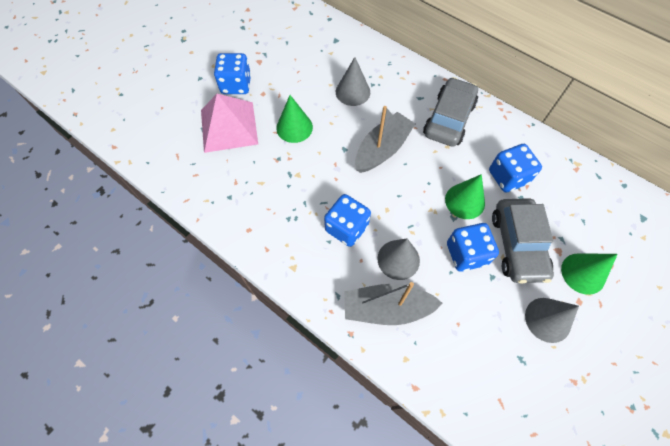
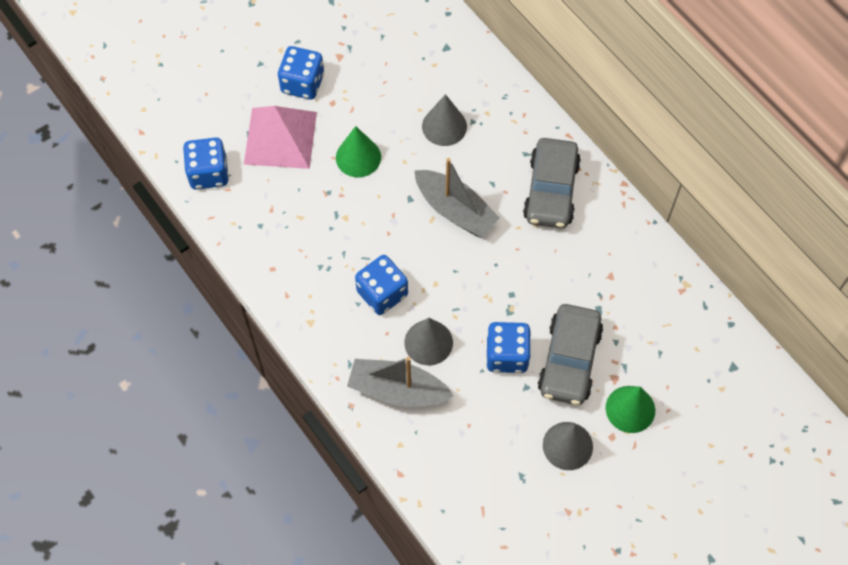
camera: 15 degrees right, 0 degrees up
(382, 149) = (455, 210): grey boat -> grey boat turned 75 degrees clockwise
(448, 119) = (551, 191): grey car -> grey car turned 150 degrees clockwise
(465, 201) = (529, 296): green cone -> none
(508, 177) = (593, 280): blue dice -> blue dice (209, 173)

